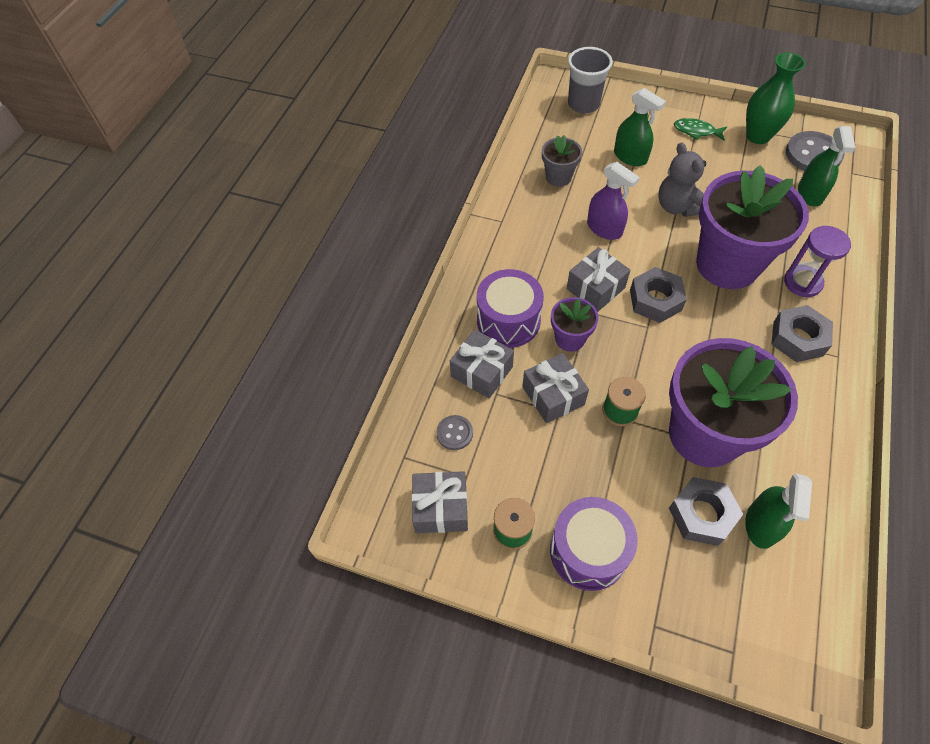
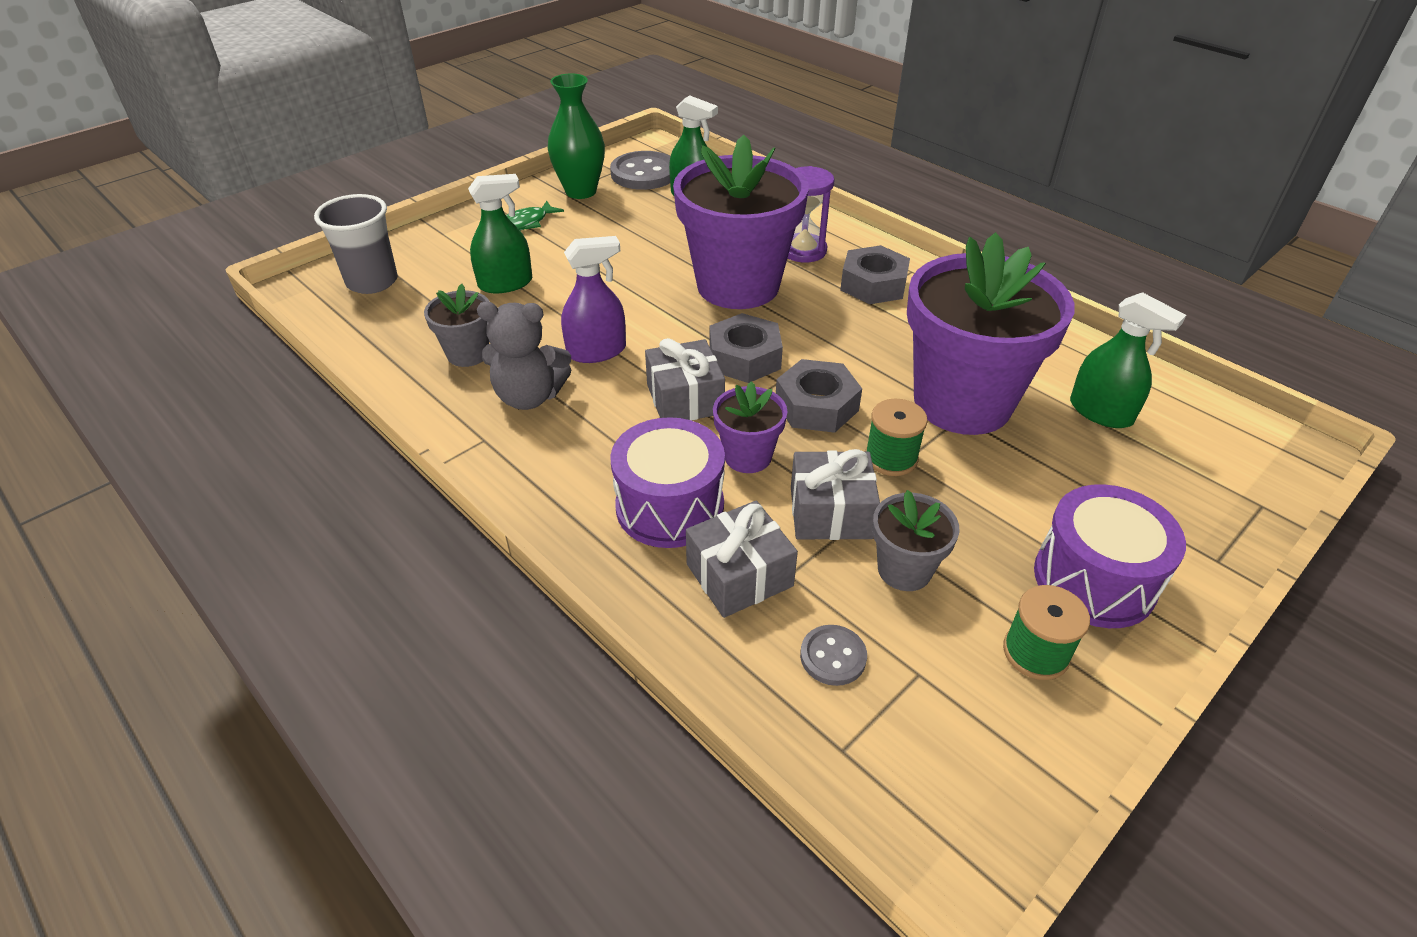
camera: 65 degrees left, 15 degrees down
(441, 508) = (964, 733): grey gift -> none
(533, 447) = (904, 570): none -> grey flower pot
(677, 207) = (621, 283): grey teddy bear -> grey teddy bear (529, 396)
(702, 514) = (1072, 452): grey nut -> grey nut (816, 406)

